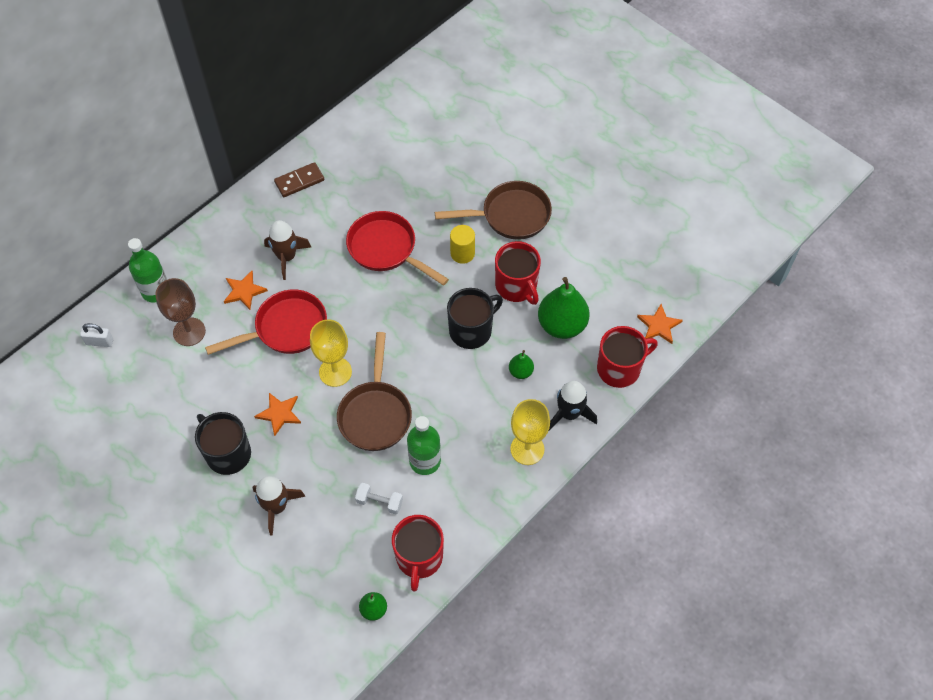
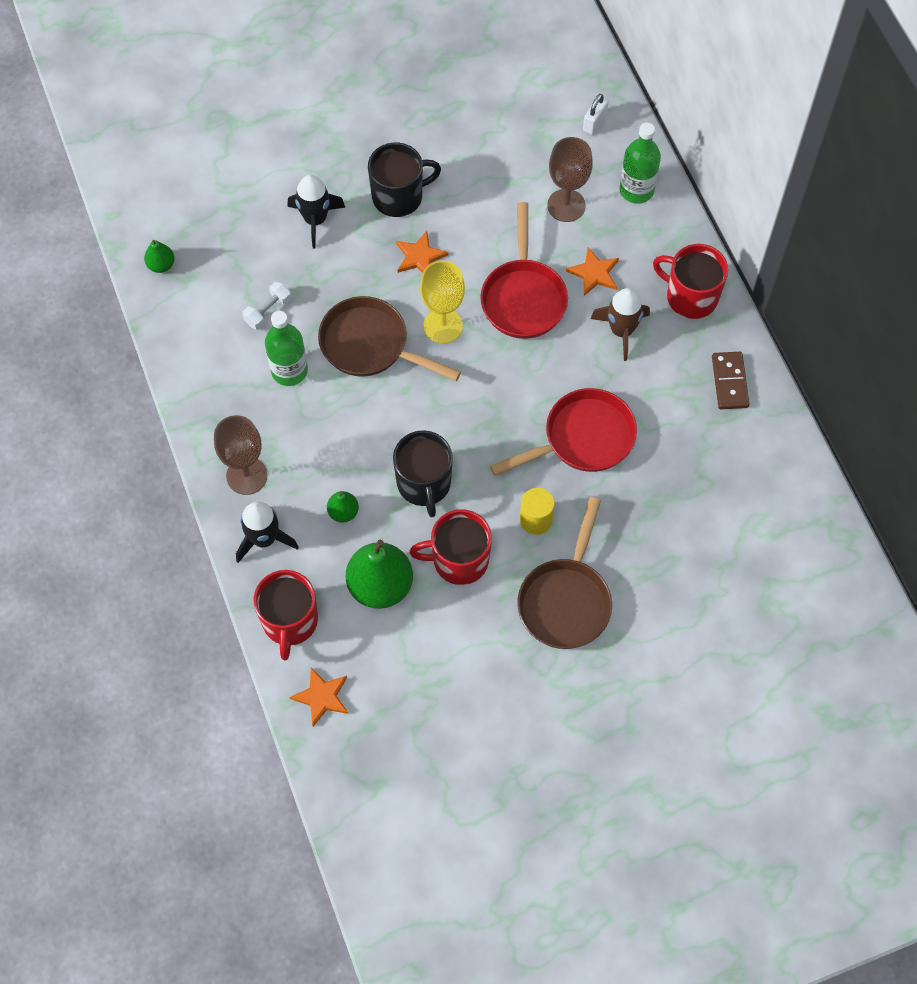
camera: 115 degrees right, 5 degrees up
(276, 507) = (315, 220): brown rocket -> black rocket
(419, 558) = (188, 324): red mug -> red mug (690, 296)
(527, 449) = (247, 476): yellow goblet -> brown goblet

